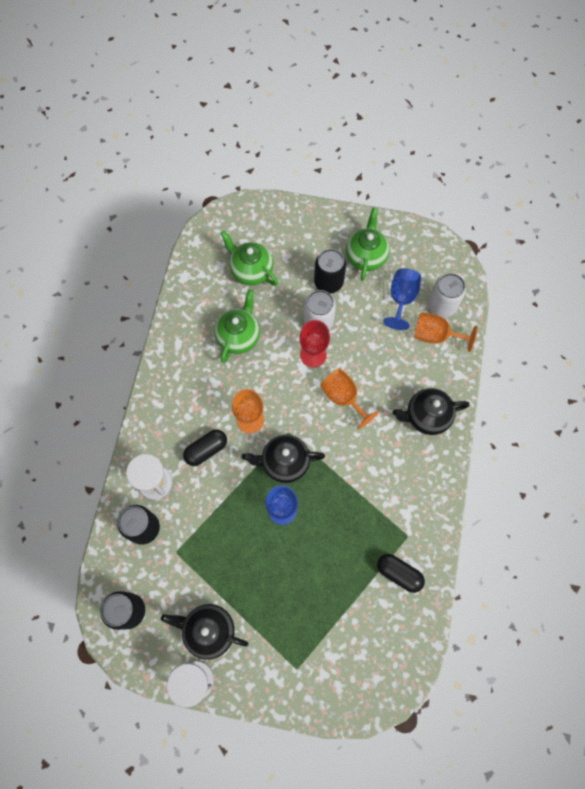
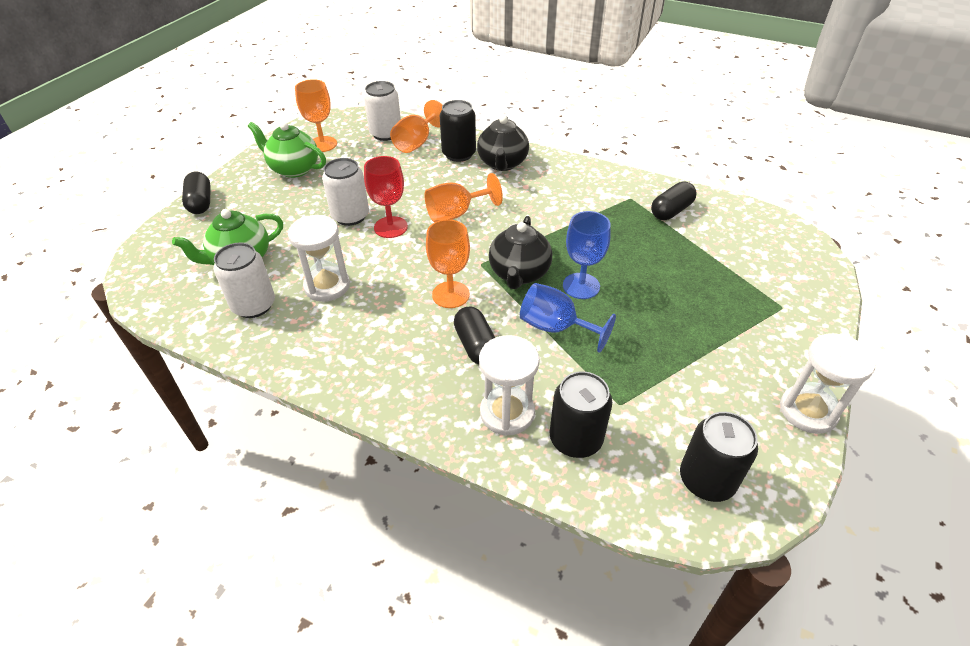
camera: 75 degrees left, 25 degrees down
(208, 630) = (736, 385): black teapot -> none
(210, 299) = (254, 305): none -> white can
(239, 336) = (327, 286): green teapot -> white hourglass
(304, 213) = (200, 202): none -> black capsule
(328, 282) = (305, 200): black can -> black can (459, 154)
(401, 299) = (362, 155): blue goblet -> blue goblet (555, 327)
(408, 262) = (322, 144): none -> orange goblet

